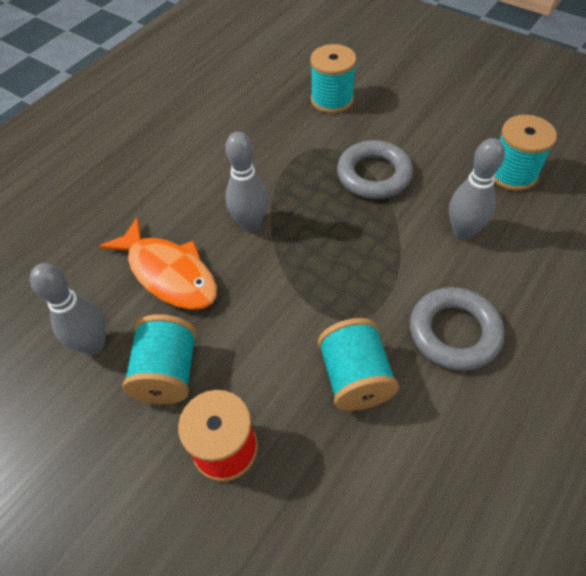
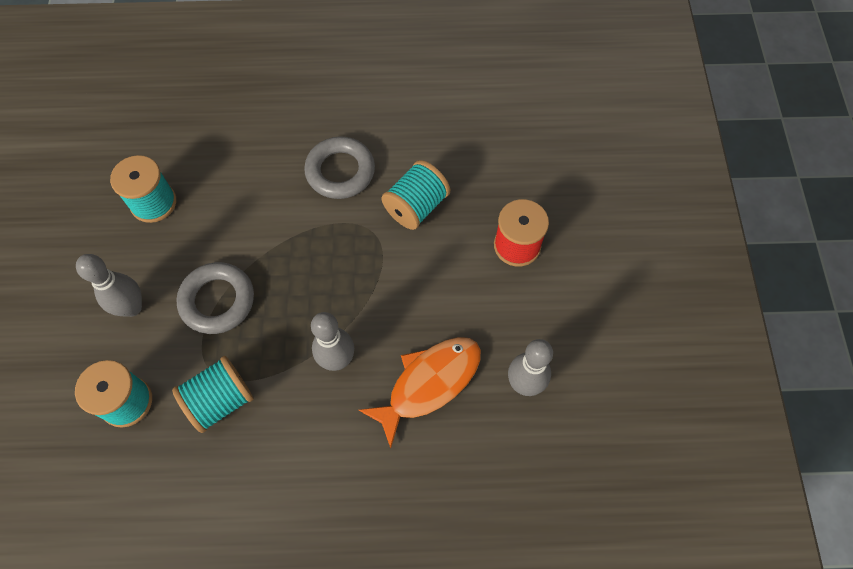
camera: 130 degrees left, 10 degrees up
(168, 373) = (501, 316): turquoise spool -> turquoise spool (220, 400)
(169, 273) = (429, 383): orange fish -> orange fish turned 45 degrees clockwise
(463, 232) = (243, 207): grey bowling pin -> grey bowling pin (132, 307)

